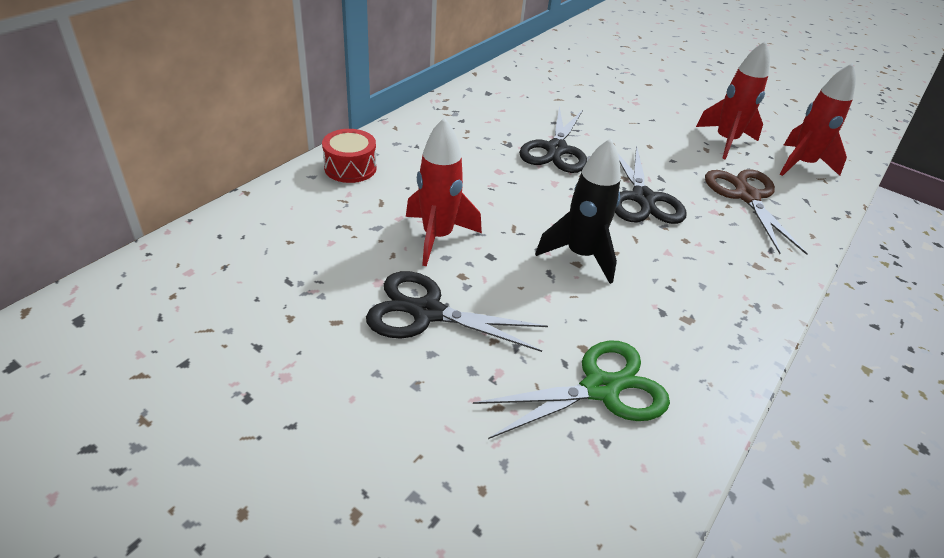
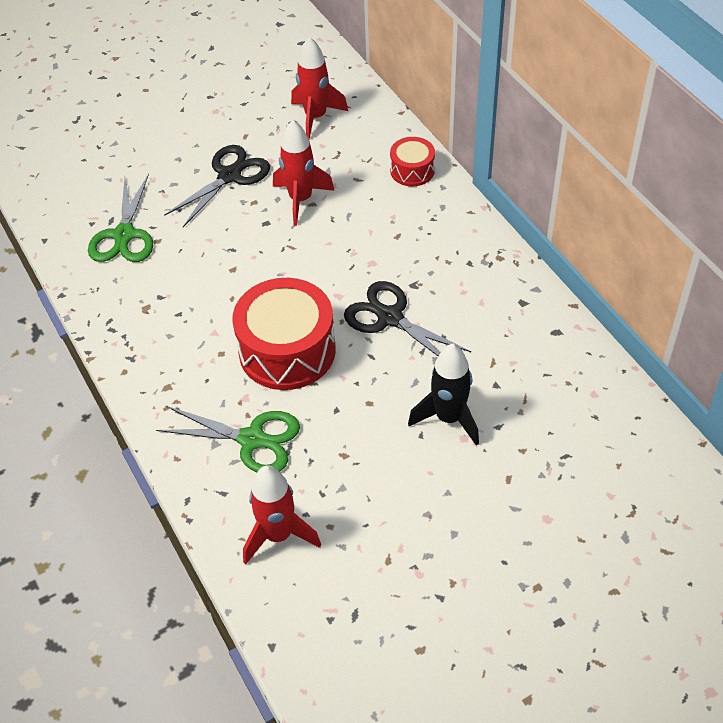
camera: 120 degrees right, 10 degrees up
(580, 255) = (239, 274): black rocket -> black rocket (449, 418)
(643, 198) = (287, 350): black scissors -> red drum
(725, 141) = (350, 484): red rocket -> red rocket (316, 117)
(747, 196) = (252, 439): brown scissors -> green scissors

